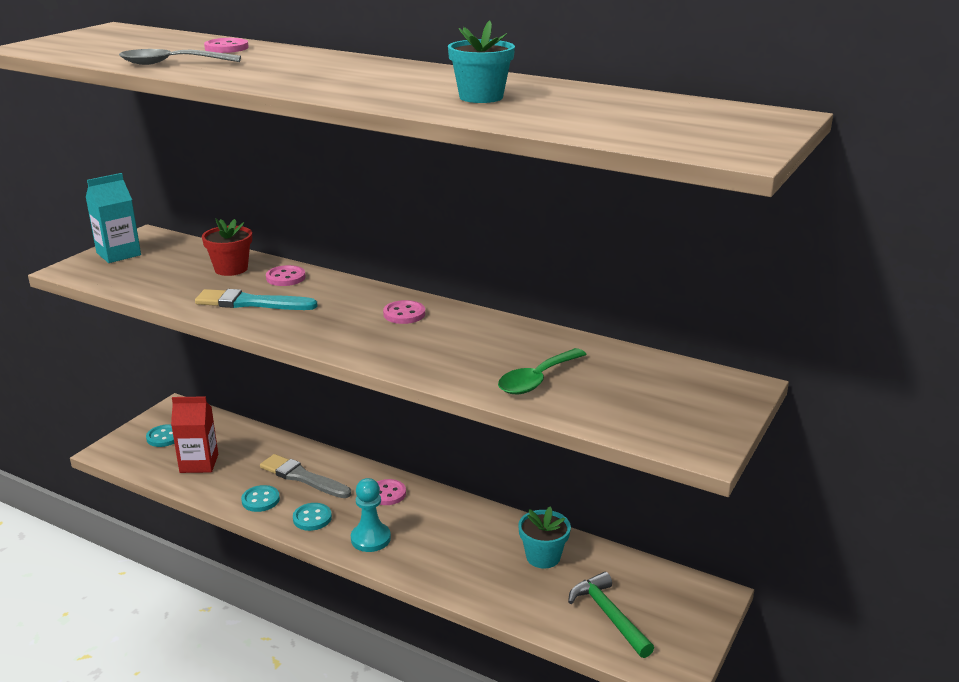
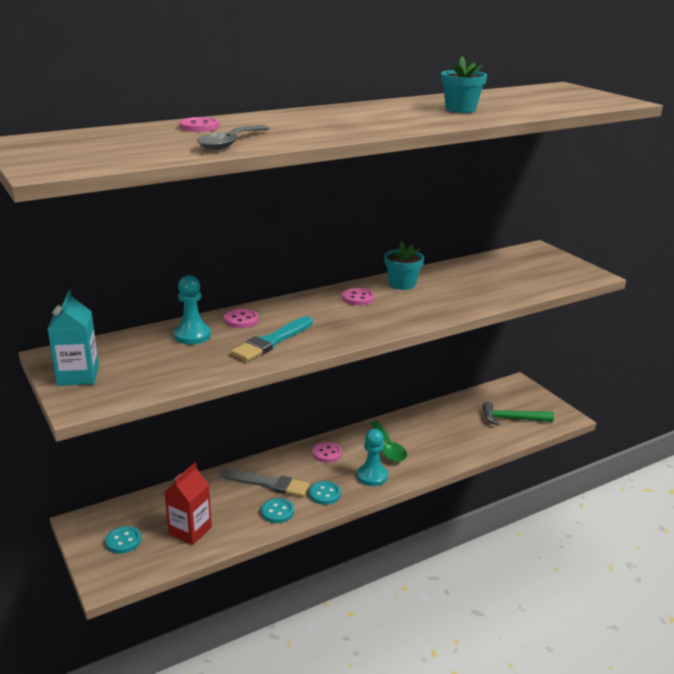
camera: 60 degrees left, 0 degrees up
(231, 269) = (192, 335): red flower pot -> turquoise pawn
(302, 477) = (268, 483): grey brush -> grey brush turned 135 degrees counterclockwise
(537, 380) = (488, 288): green spoon -> green spoon (388, 448)
(543, 557) = (445, 420): turquoise flower pot -> turquoise flower pot (402, 284)

